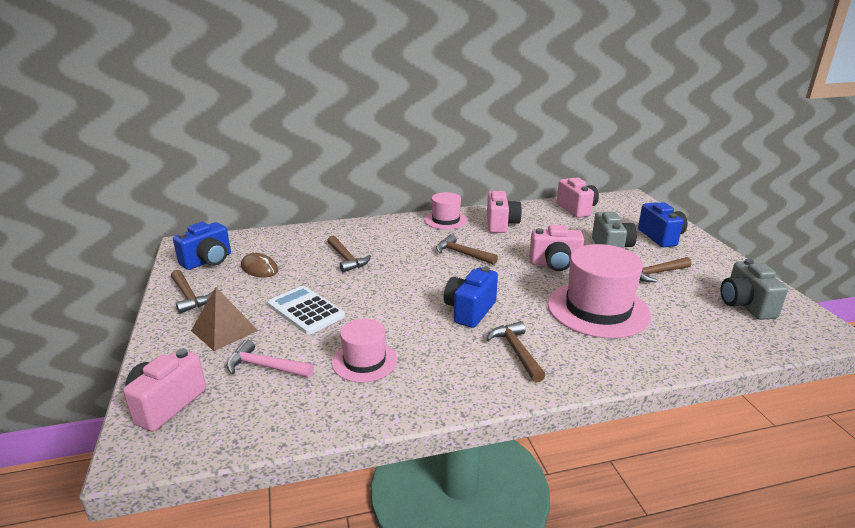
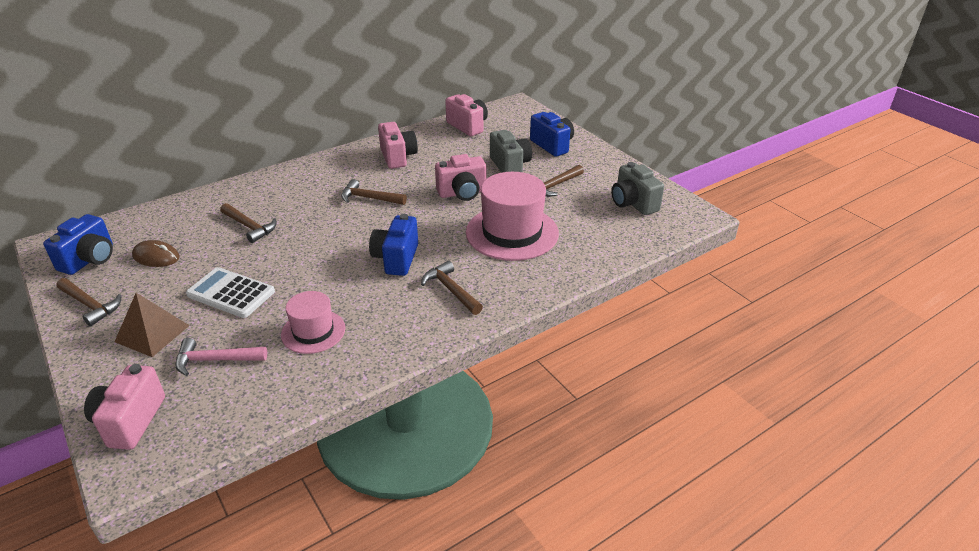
camera: 20 degrees left, 10 degrees up
(446, 220) = (339, 162): pink hat -> none

